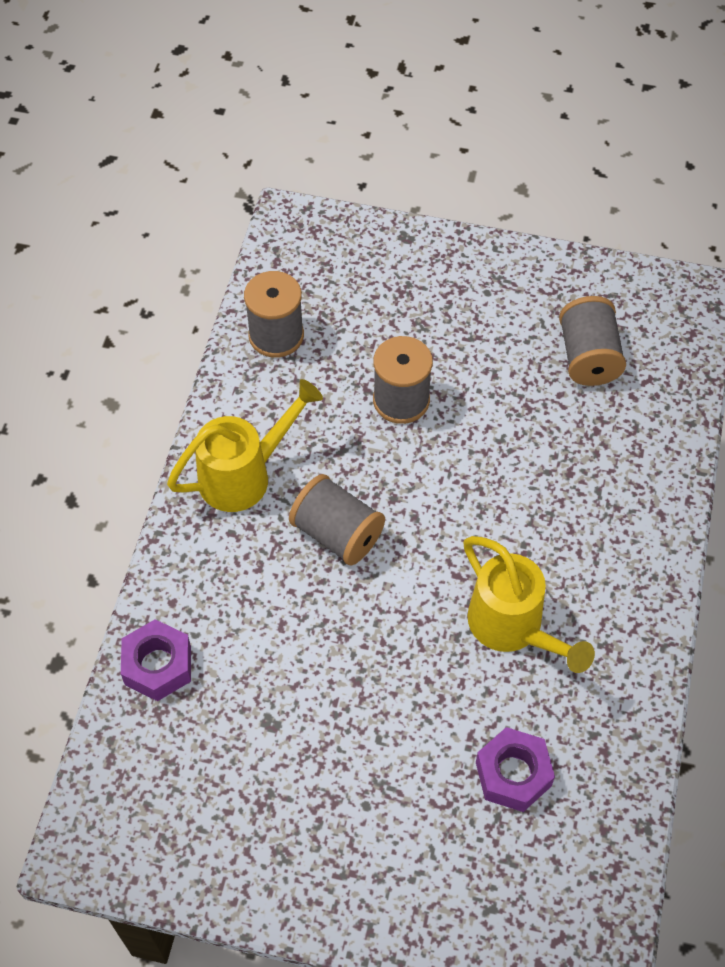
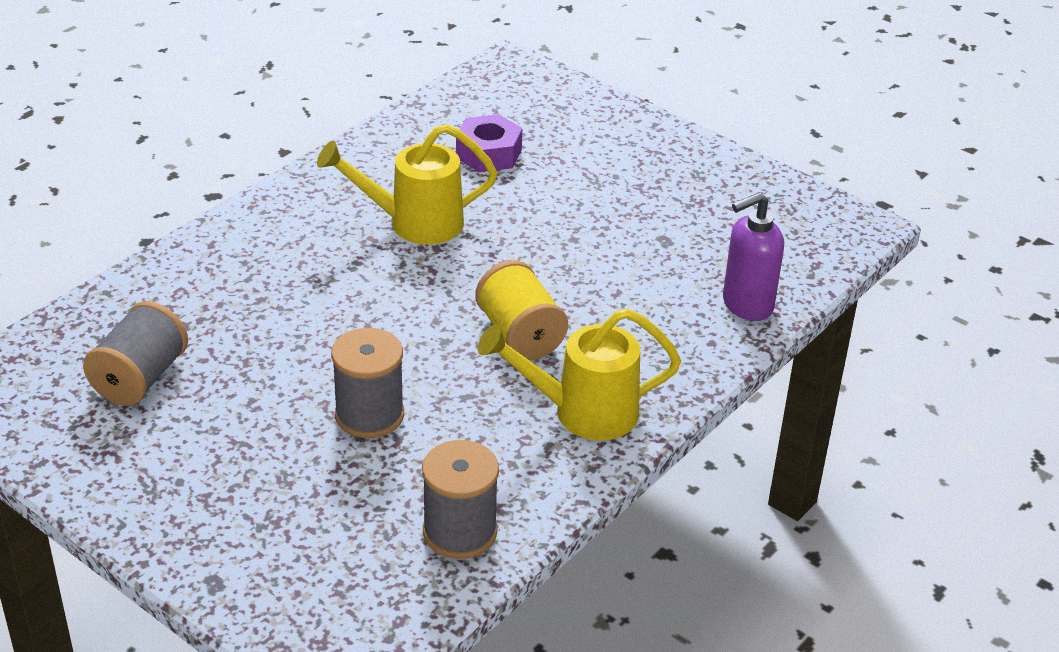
camera: 155 degrees left, 20 degrees down
(158, 665) = (746, 305): purple nut -> purple soap dispenser
(337, 534) = (520, 334): grey spool -> yellow spool
(512, 628) = (414, 223): yellow watering can -> yellow watering can turned 90 degrees counterclockwise

